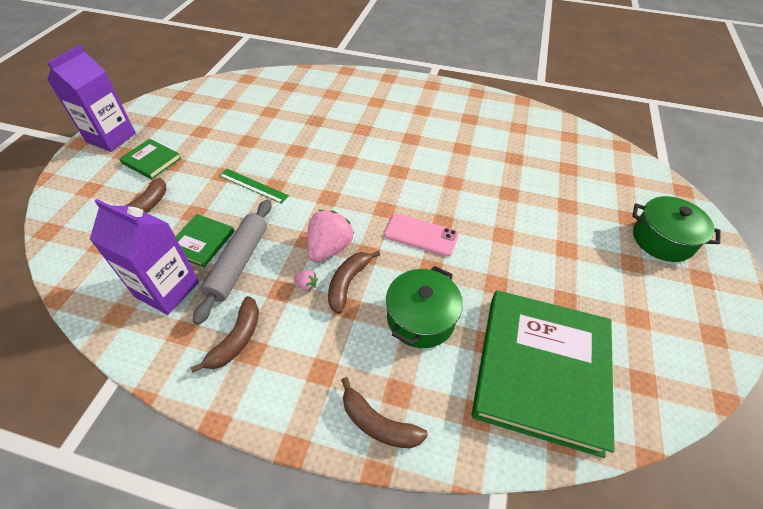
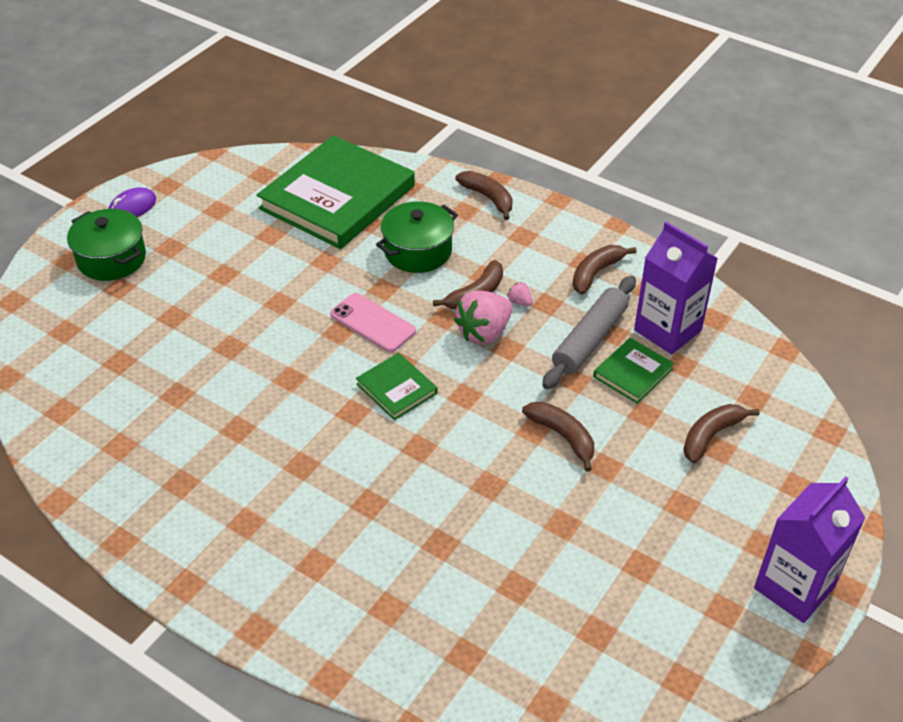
camera: 160 degrees left, 5 degrees down
(151, 161) = (715, 517): green book -> green book (396, 389)
(253, 185) = (562, 436): green ruler -> brown banana
(709, 296) = (132, 208): none -> purple mouse

